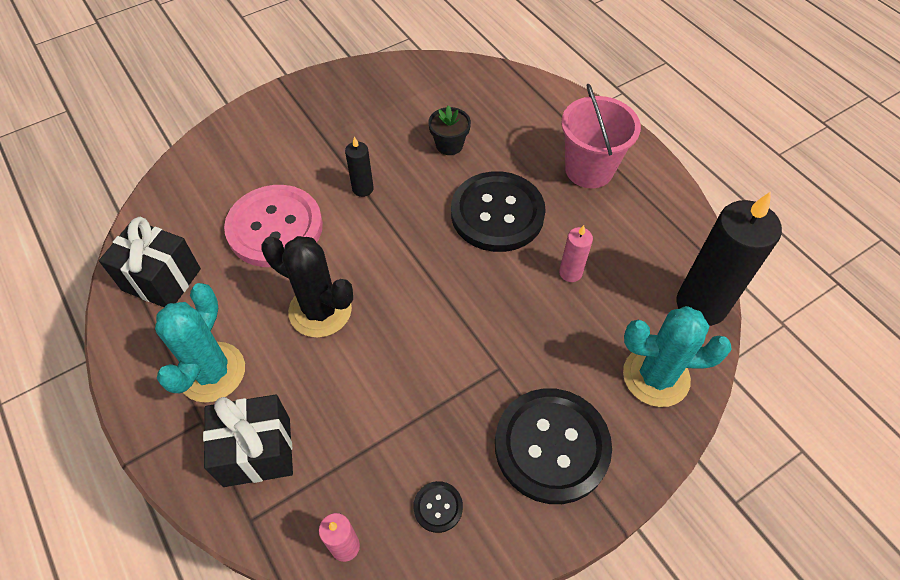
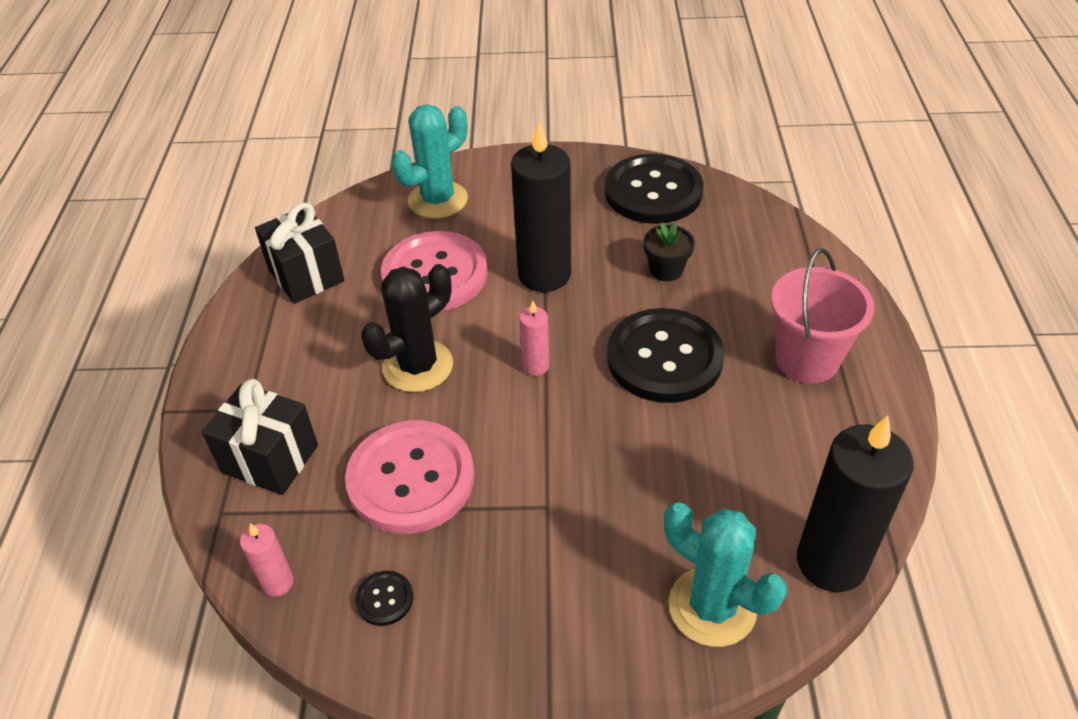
camera: 35 degrees right, 10 degrees down
(212, 372) = (286, 372): turquoise cactus -> turquoise cactus (438, 200)
(320, 310) = (418, 366): black cactus -> black cactus turned 75 degrees clockwise
(363, 189) = (544, 274): black candle -> black candle, size x2.14
(385, 403) = (411, 479): none -> pink button
(551, 446) = (540, 610): black button -> black button (653, 192)
(570, 273) = (699, 453): pink candle -> pink candle (535, 366)

